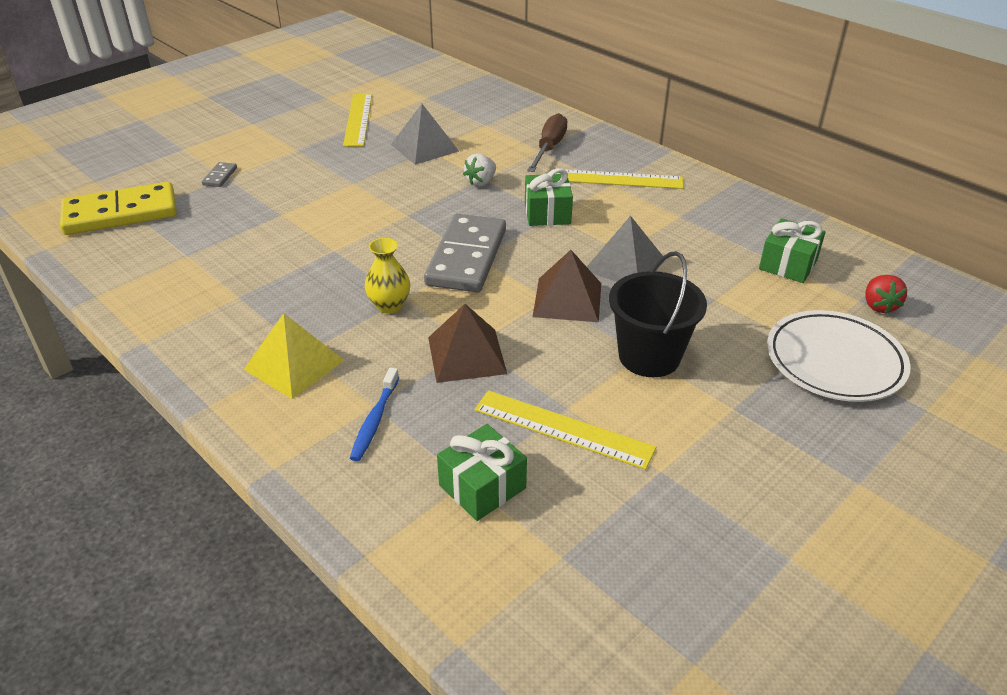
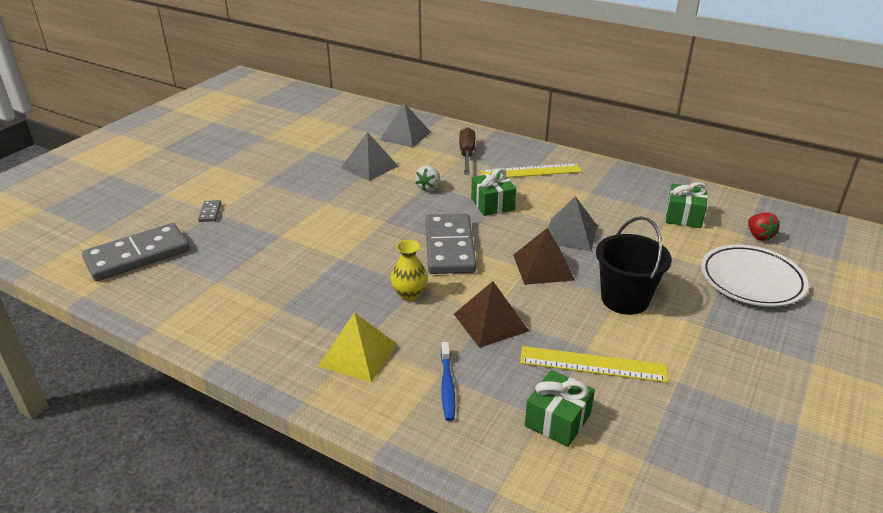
camera: 15 degrees left, 5 degrees down
(121, 213) = (137, 256): yellow domino -> grey domino
(358, 119) = (302, 151): yellow ruler -> none
(487, 115) = (405, 136): none -> grey pyramid

